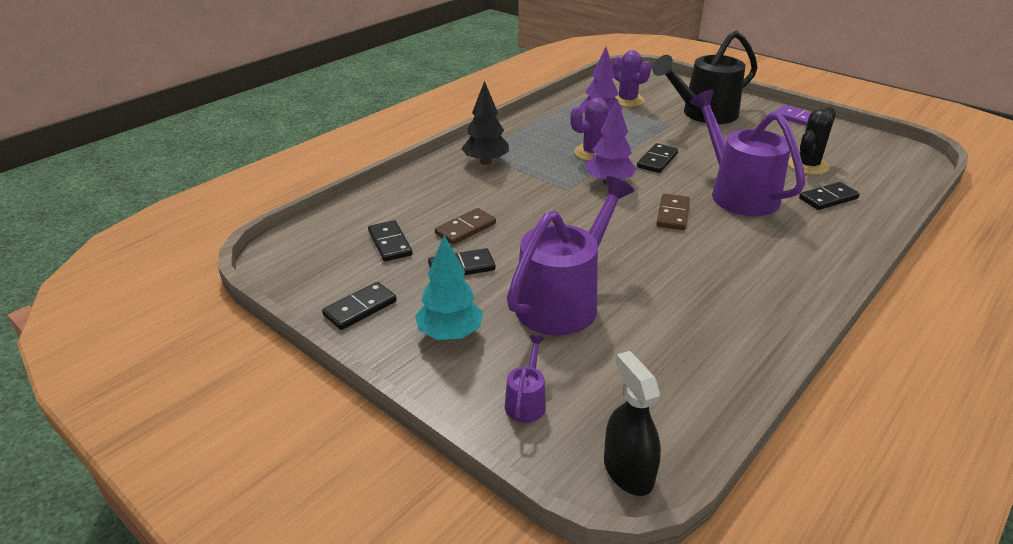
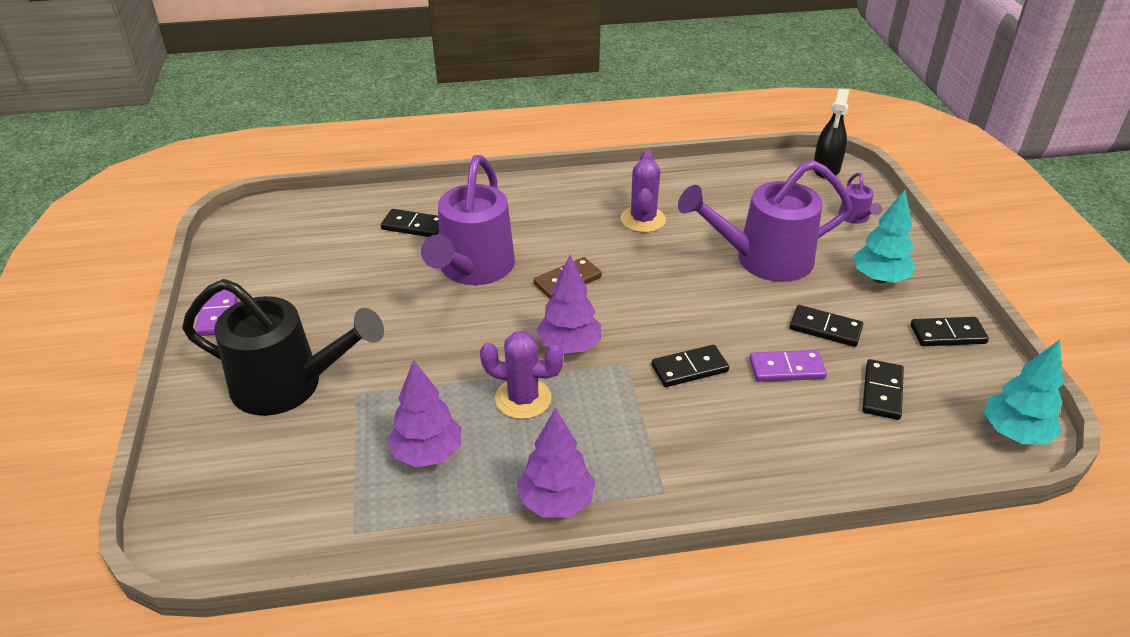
camera: 140 degrees left, 5 degrees up
(283, 257) = (1014, 433): none -> turquoise tree
(465, 229) = (786, 368): brown domino -> purple domino
(485, 162) = (669, 461): black tree -> none
(519, 131) = (556, 502): none -> purple tree
(526, 401) = (855, 218): purple watering can -> purple watering can turned 60 degrees counterclockwise
(627, 100) = (318, 477): purple cactus -> purple cactus (643, 220)
(657, 160) = (474, 346): black domino -> black domino (689, 369)
(808, 166) = (353, 260): black cactus -> none

